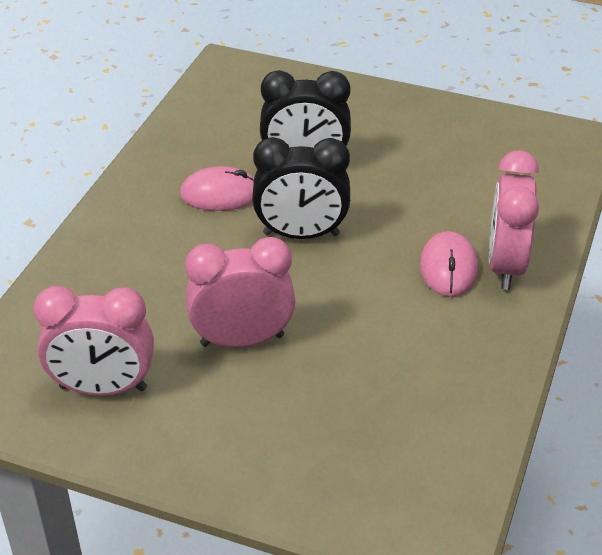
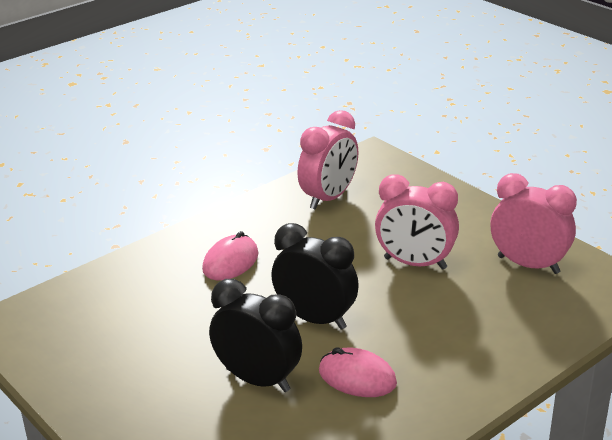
camera: 150 degrees left, 10 degrees down
(505, 266) = (190, 251): pink clock -> pink clock (329, 198)

